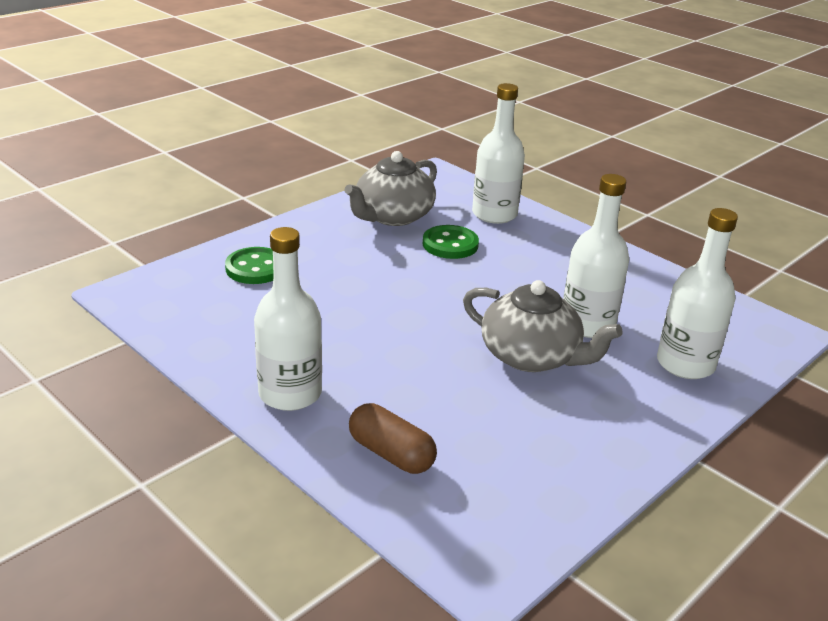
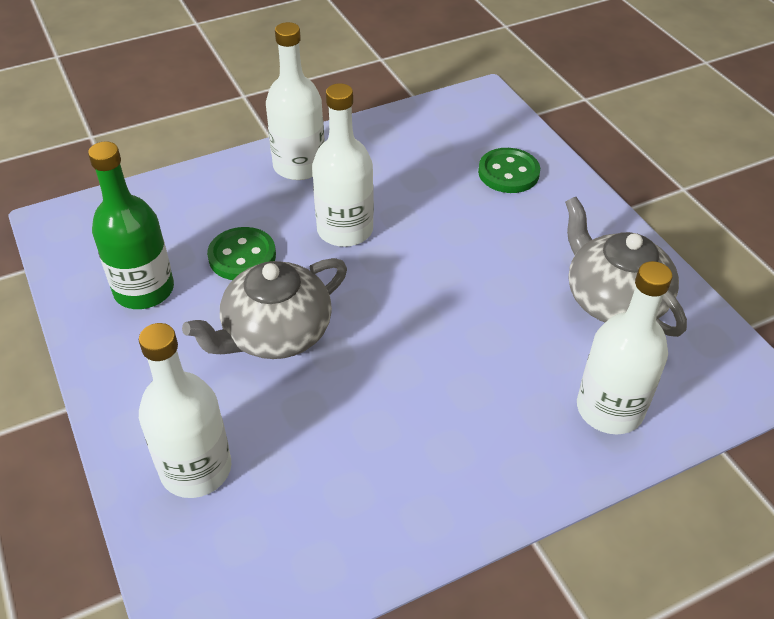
camera: 110 degrees right, 15 degrees up
(391, 454) = (197, 205): brown capsule -> none
(450, 244) = (529, 335): green button -> green button (242, 256)
(538, 452) = (144, 290): none -> green bottle
(587, 324) = (310, 406): white bottle -> white bottle (345, 230)

